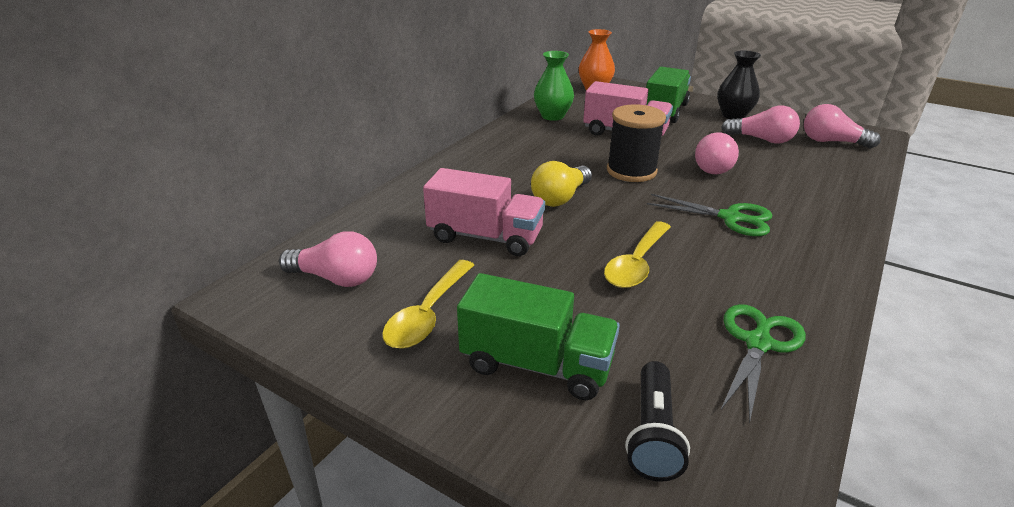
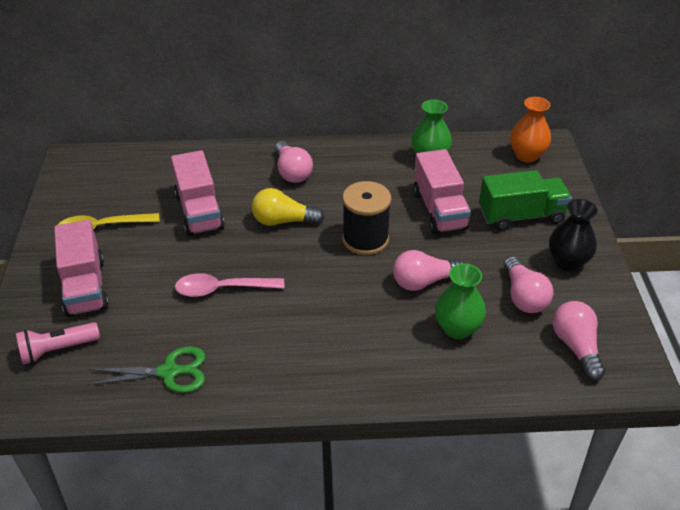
camera: 55 degrees right, 10 degrees up
(336, 278) = (109, 179): pink light bulb -> pink light bulb (292, 172)
(536, 365) = (85, 287): green truck -> pink truck
(637, 263) = (222, 289): yellow spoon -> pink spoon
(652, 433) = (57, 350): black flashlight -> pink flashlight
(730, 218) = (333, 317): green scissors -> none
(784, 173) = (457, 328): none -> green vase

